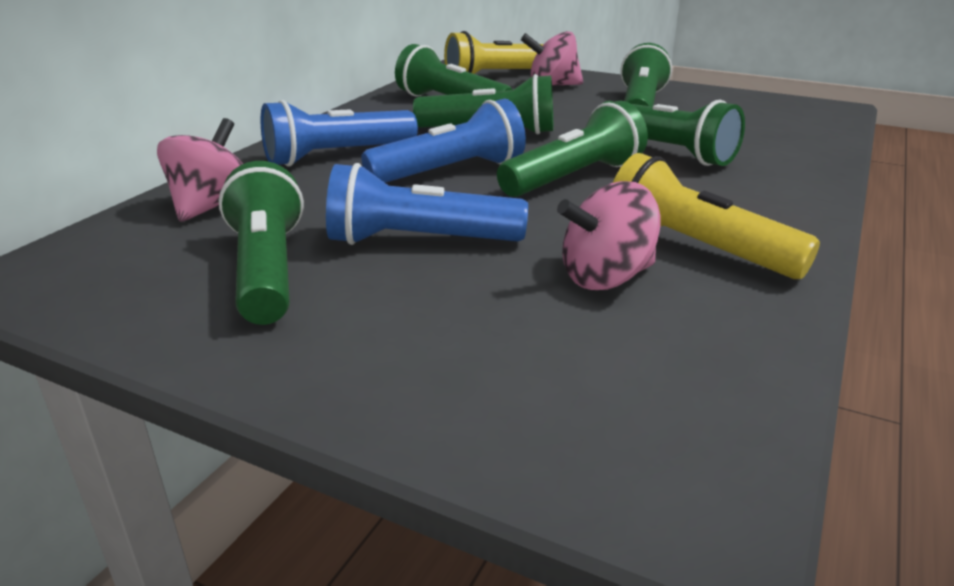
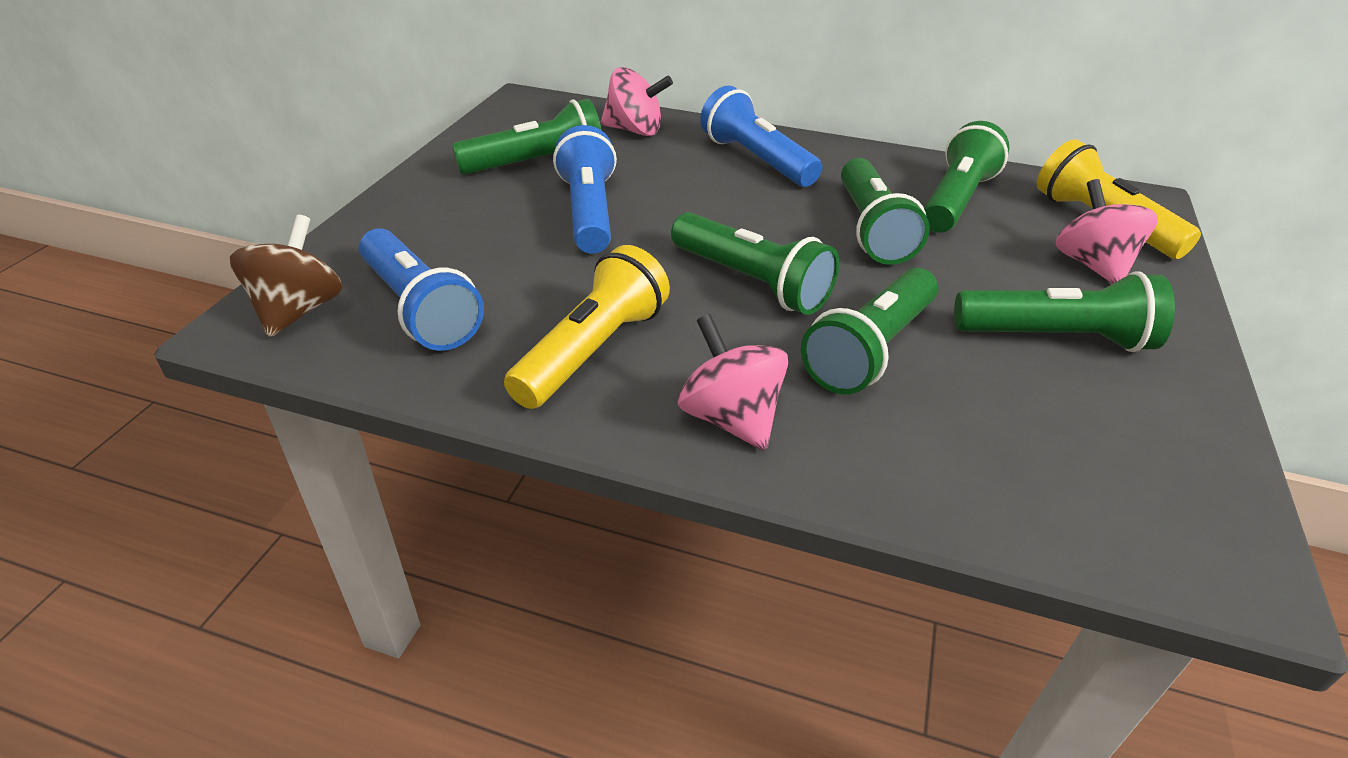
camera: 80 degrees right, 10 degrees up
(450, 172) = (740, 215): blue flashlight -> blue flashlight (419, 309)
(606, 277) = (530, 298): pink spinning top -> pink spinning top (730, 418)
(654, 458) = (298, 310): none -> brown spinning top

